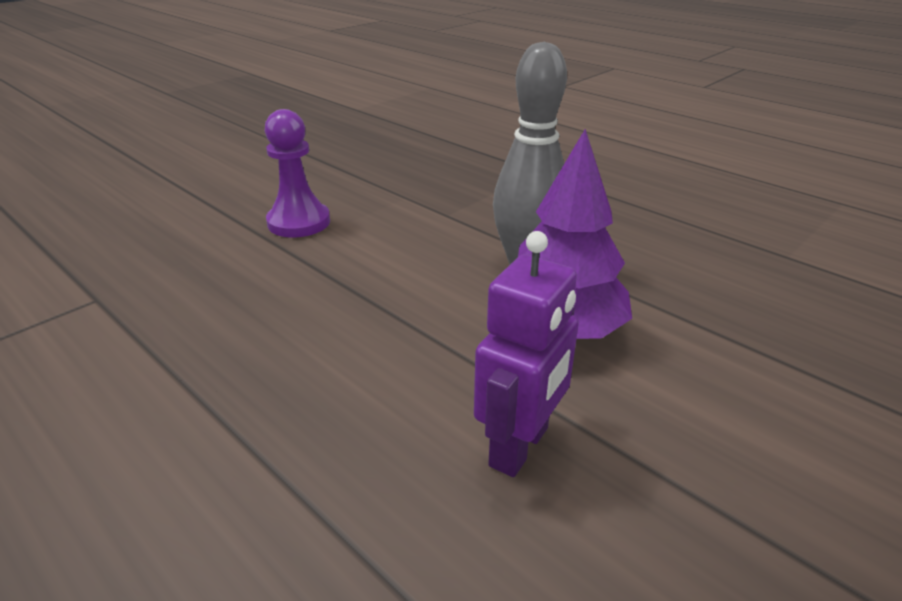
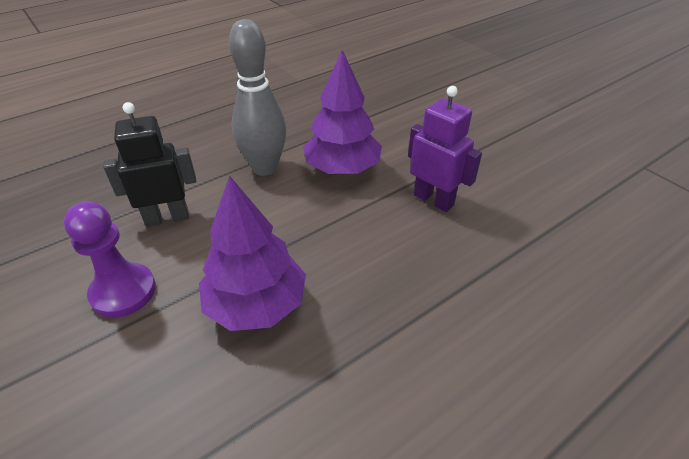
camera: 80 degrees left, 10 degrees up
(276, 298) = (256, 304): none -> purple tree
(408, 221) = (167, 218): none -> black robot

